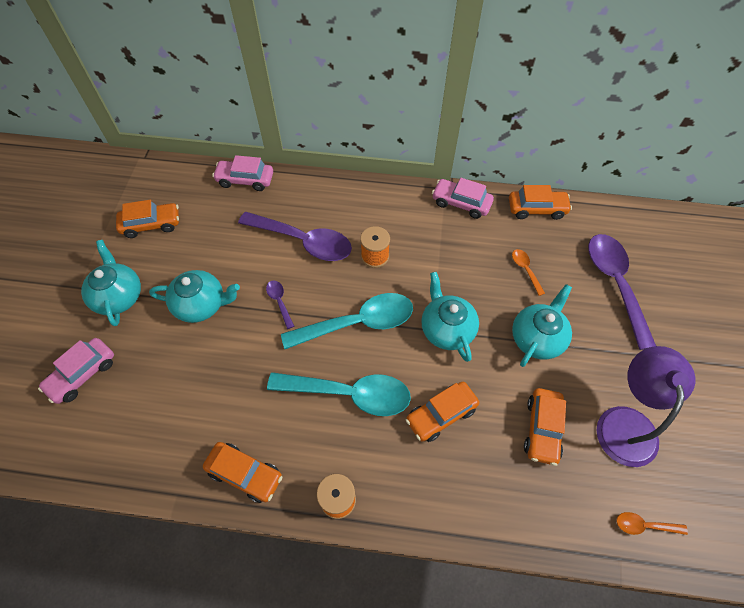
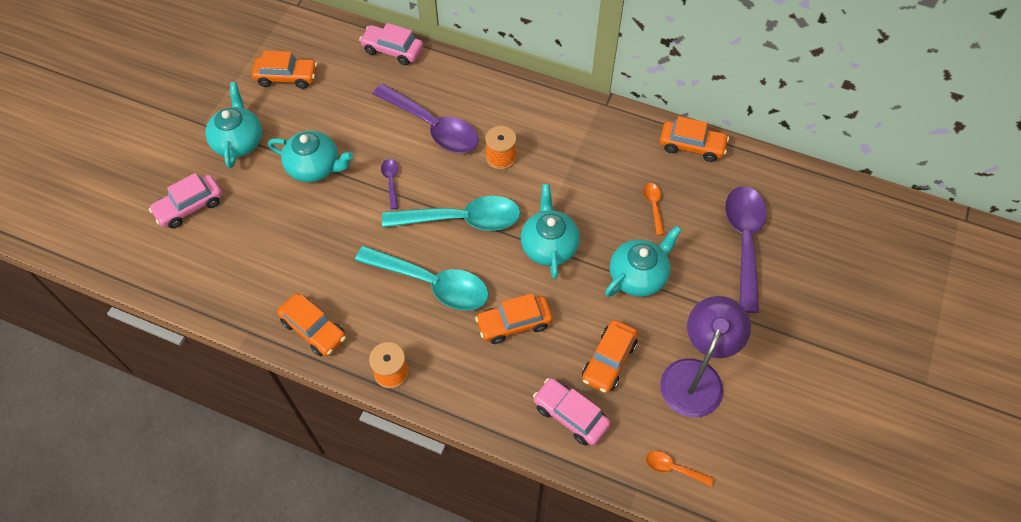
camera: 15 degrees right, 0 degrees up
(461, 203) = (611, 122): pink car -> pink car (570, 415)

